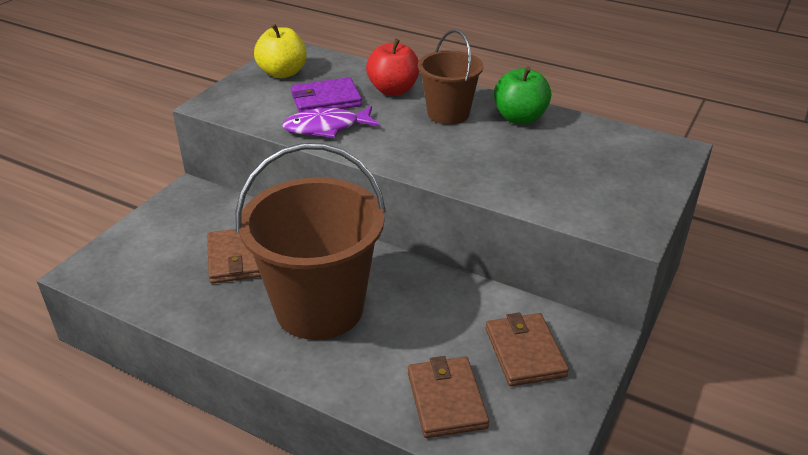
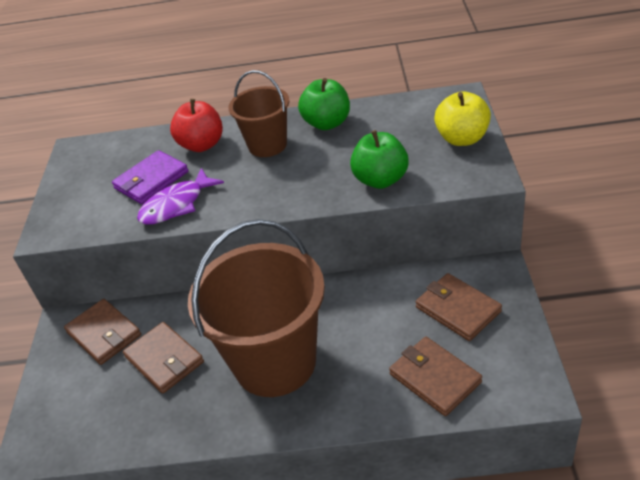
camera: 25 degrees left, 5 degrees up
(210, 214) = (104, 334): none -> brown wallet
(282, 73) = (87, 173): yellow apple -> yellow apple (462, 138)
(522, 186) = (380, 180): none -> green apple

